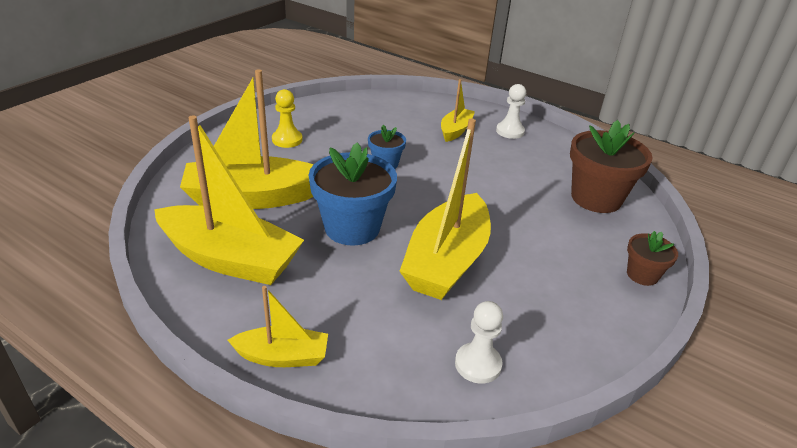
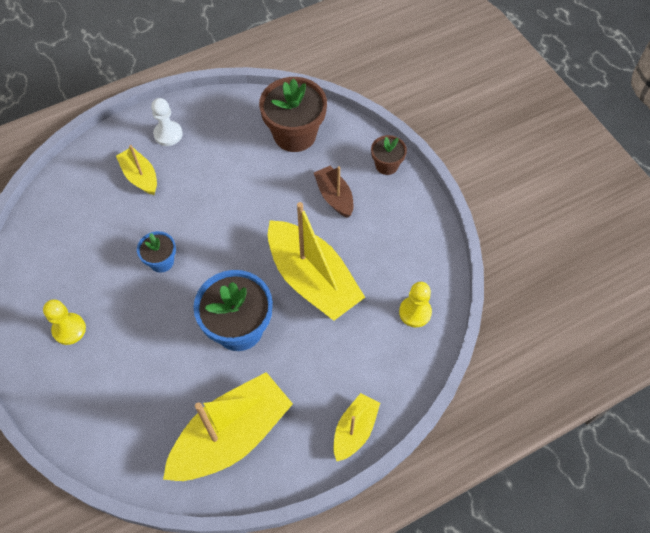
camera: 60 degrees left, 25 degrees up
(252, 197) = (153, 392): yellow boat -> none
(478, 364) = (415, 312): white pawn -> yellow pawn
(558, 246) = (334, 196): none -> brown boat

